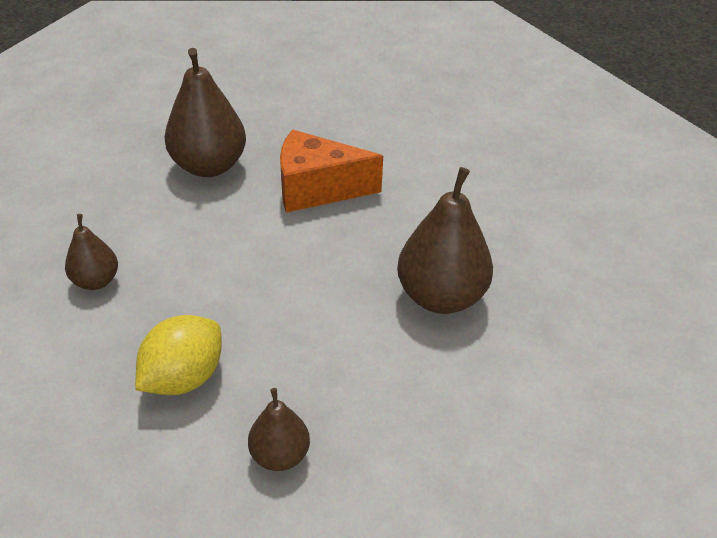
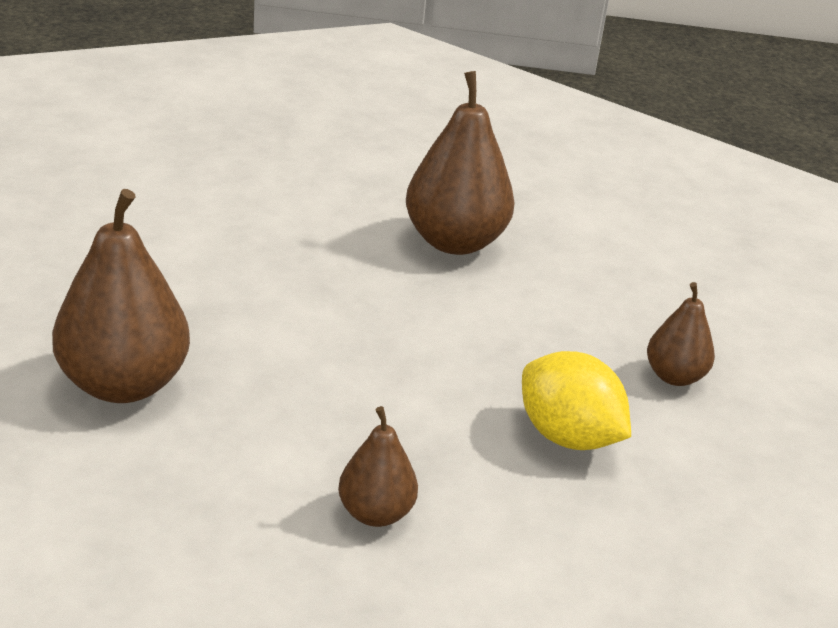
camera: 85 degrees left, 10 degrees down
(317, 189) = (225, 294): orange cheese -> none

